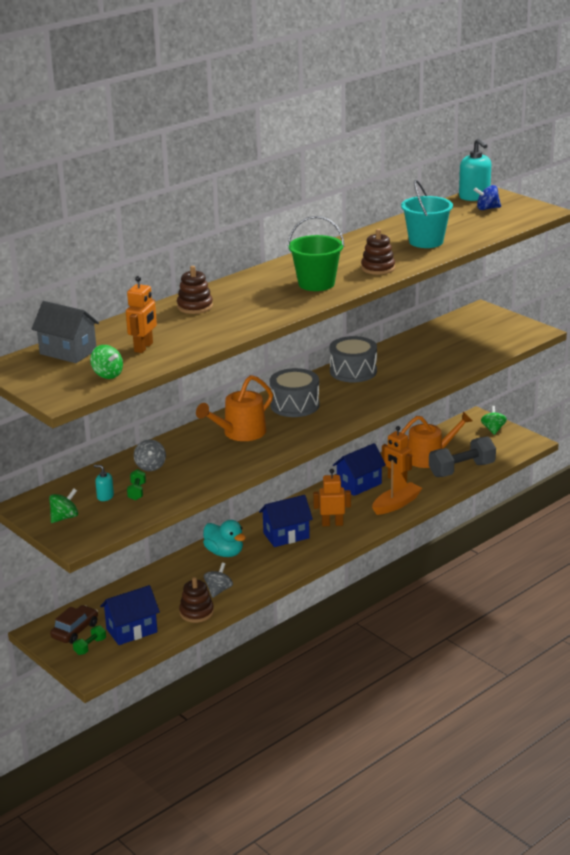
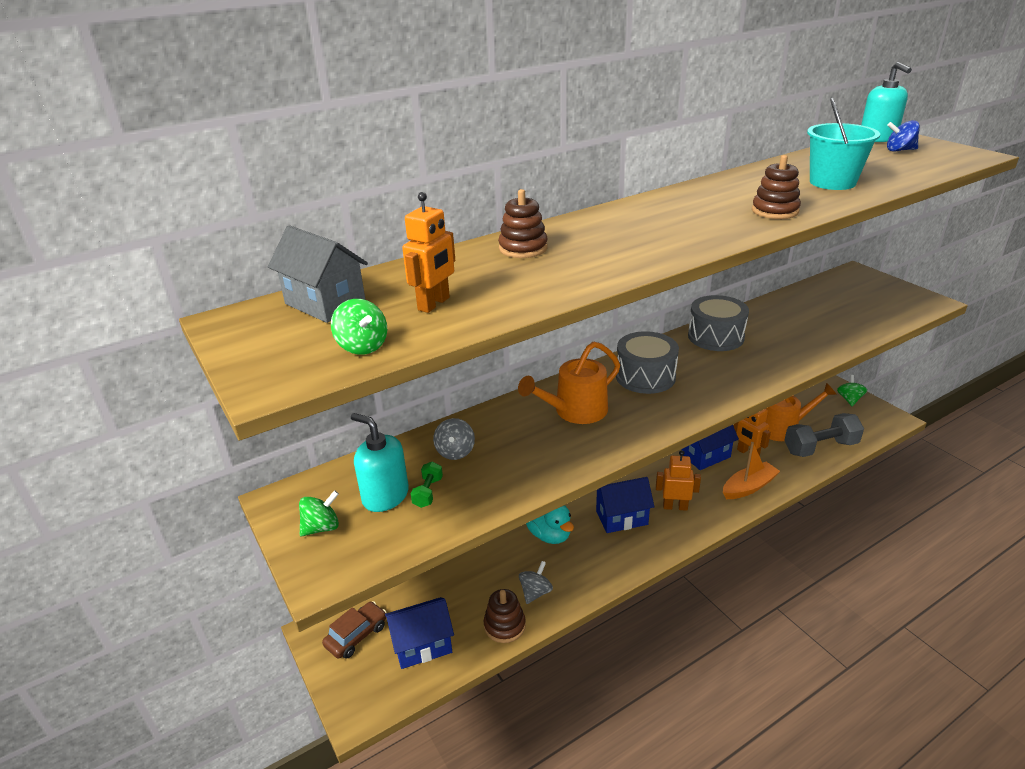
camera: 10 degrees right, 5 degrees up
(90, 646) = (367, 666): green dumbbell -> none
(105, 496) = (385, 496): turquoise soap dispenser -> turquoise soap dispenser, size x2.00
(316, 284) = (692, 226): green bucket -> none

